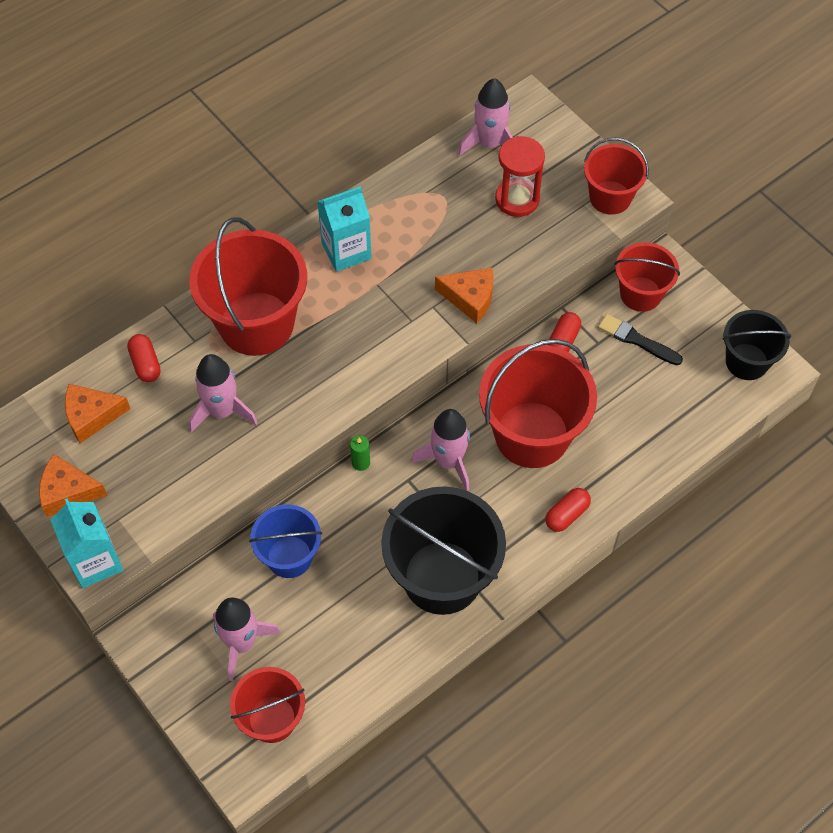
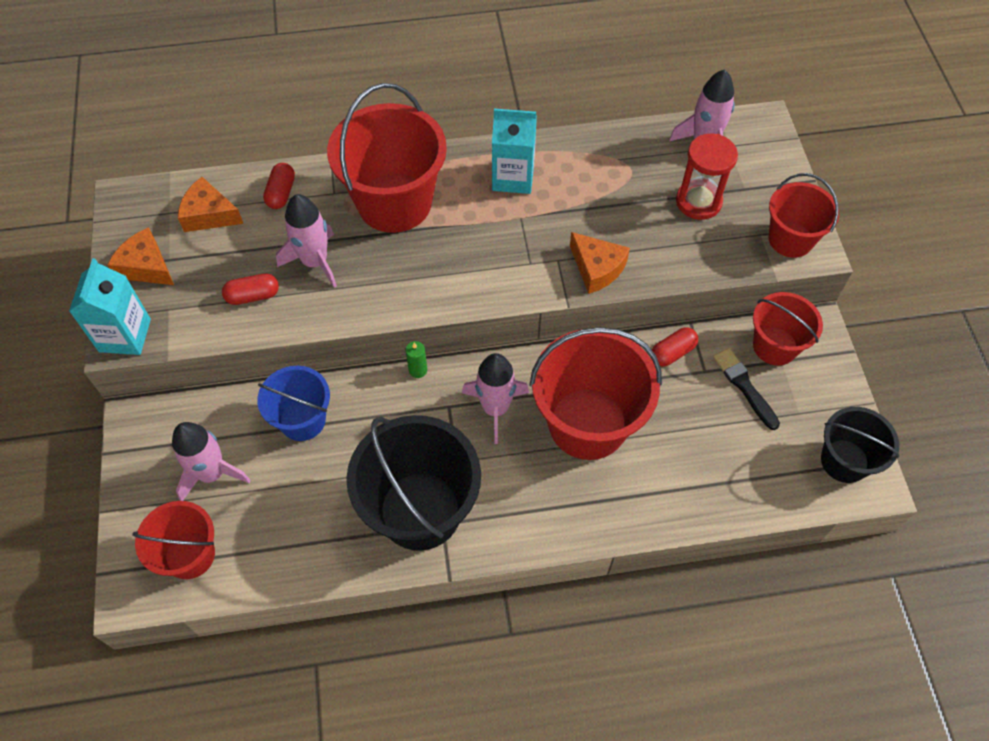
camera: 30 degrees right, 0 degrees up
(567, 514) = (573, 515): red capsule -> red capsule (253, 296)

